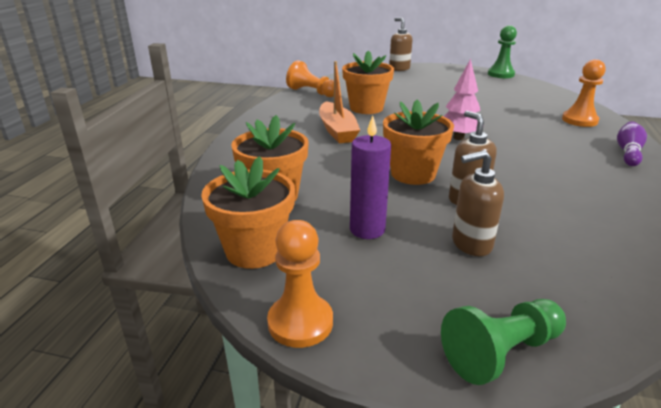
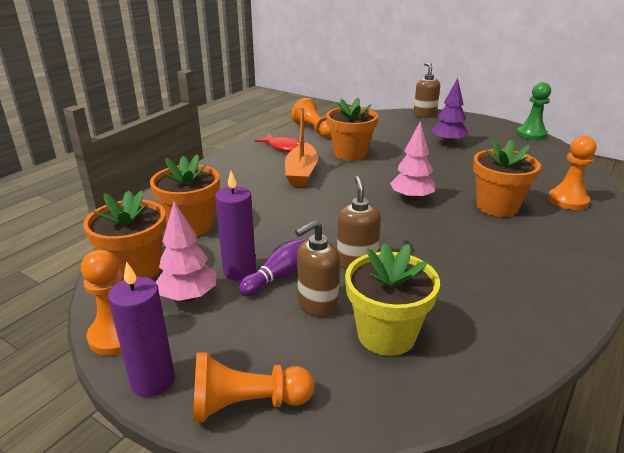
camera: 20 degrees right, 0 degrees up
(298, 111) = (284, 148): none -> red fish
(339, 265) = (188, 297): none -> pink tree
(386, 358) = (153, 381): none -> purple candle
(413, 174) = (330, 228): orange flower pot -> orange flower pot (497, 206)
(442, 88) = (448, 143): none -> purple tree
(471, 244) = (317, 305): brown soap dispenser -> brown soap dispenser turned 45 degrees counterclockwise
(501, 352) = (246, 404): green pawn -> orange pawn
(556, 255) = (386, 334): none -> yellow flower pot
(628, 152) = (585, 246): purple bowling pin -> purple bowling pin (279, 276)

